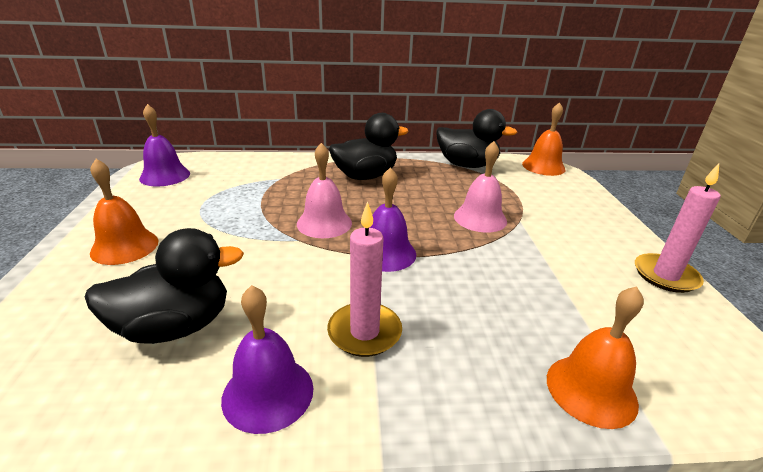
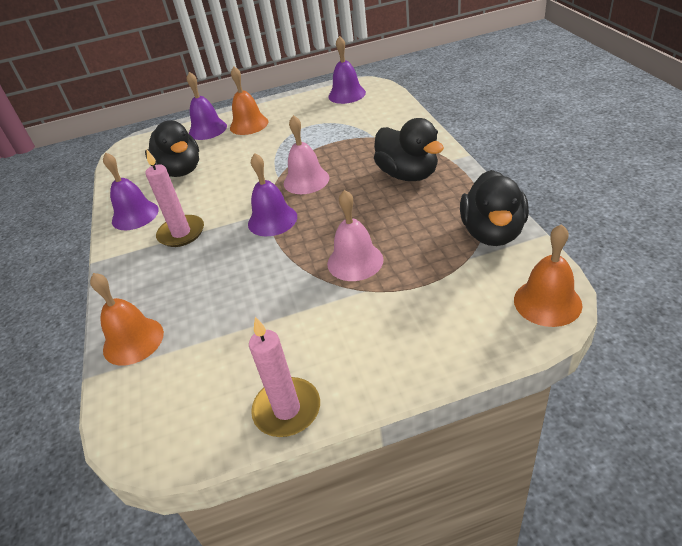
camera: 85 degrees right, 10 degrees up
(71, 287) = (207, 129): none -> purple bell

